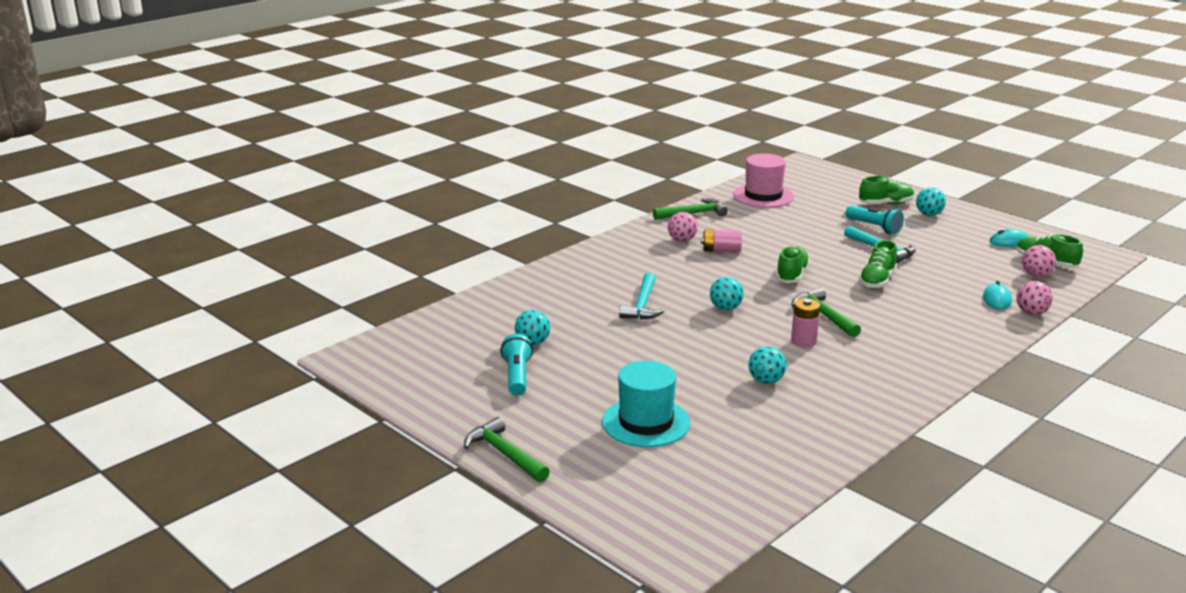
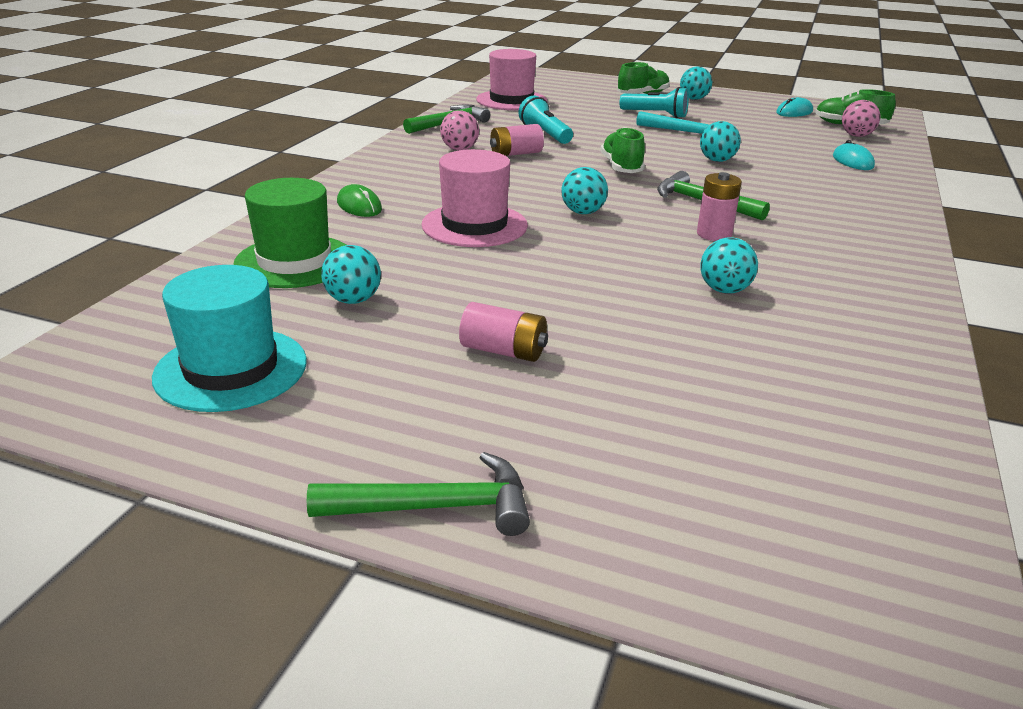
camera: 25 degrees left, 5 degrees up
(504, 454) = (436, 507): green hammer -> green hammer turned 150 degrees clockwise
(514, 311) = (294, 261): none -> green hat
(517, 376) = (363, 356): turquoise flashlight -> turquoise flashlight (545, 134)
(578, 277) = (359, 206): none -> green mouse
(594, 389) = (503, 351): none -> pink battery
(642, 305) = (474, 225): turquoise hammer -> pink hat
(646, 422) = (625, 386): turquoise hat -> turquoise hat (231, 369)
(877, 280) = (717, 160): green shoe -> turquoise ball
(1031, 312) = (900, 168): pink ball -> none

